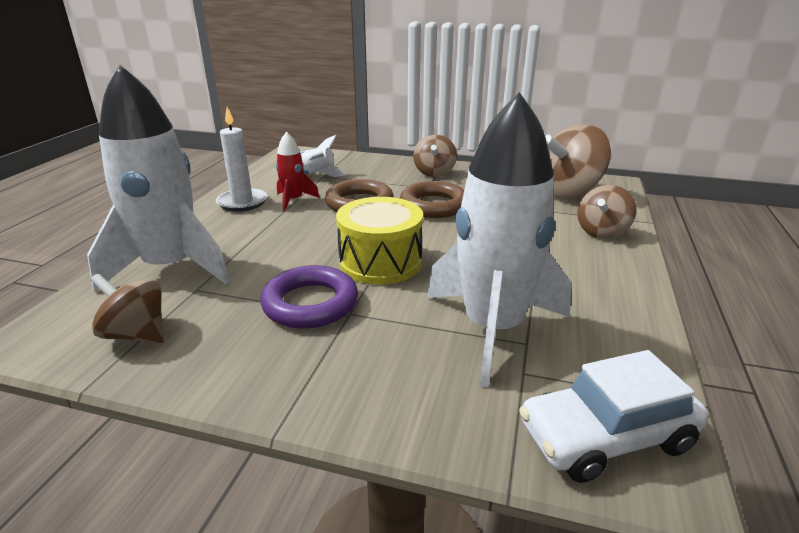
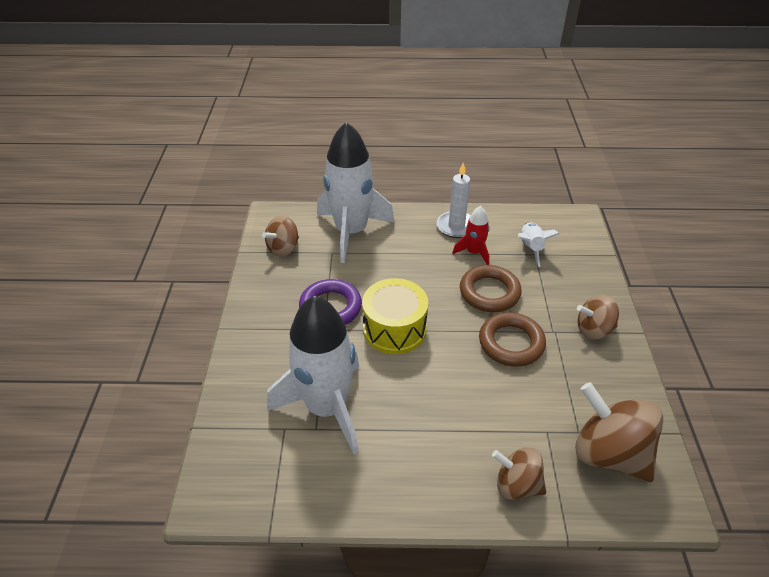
camera: 75 degrees right, 15 degrees up
(136, 334) = (283, 248): brown spinning top -> brown spinning top turned 150 degrees counterclockwise
(606, 437) = (233, 472): white car -> none

